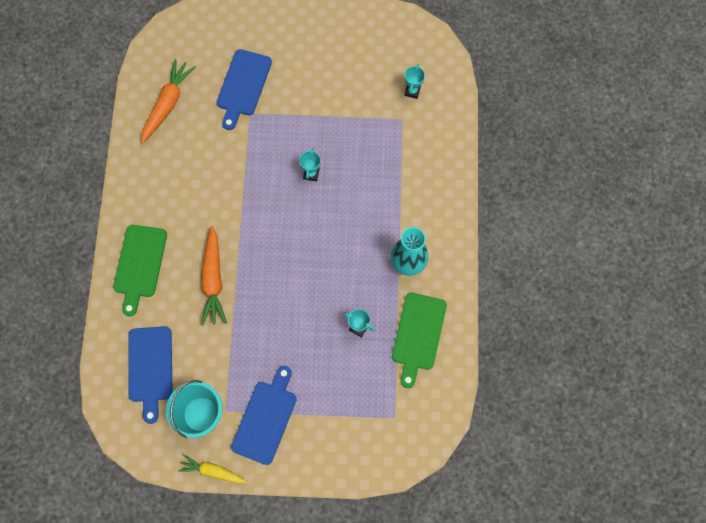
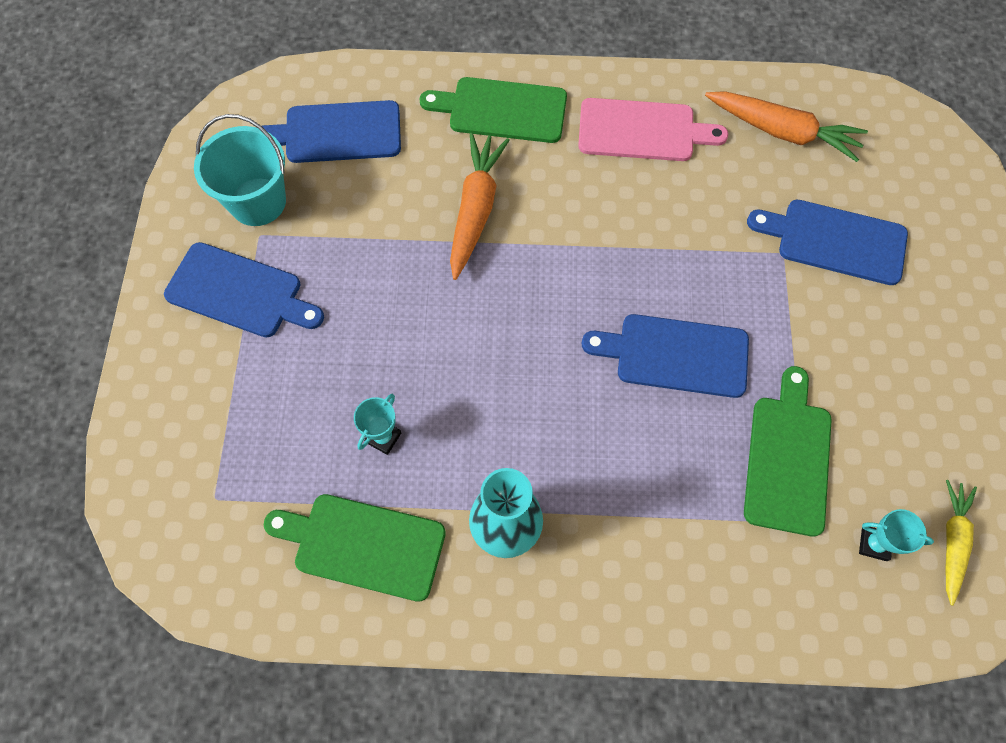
camera: 90 degrees right, 5 degrees down
(161, 182) = (642, 131): none -> pink cutting board
(213, 280) = (476, 209): orange carrot -> orange carrot turned 105 degrees clockwise
(213, 471) = (168, 221): yellow carrot -> yellow carrot (952, 541)
(311, 174) = (675, 355): turquoise trophy -> blue cutting board
(369, 124) = (788, 458): none -> green cutting board

